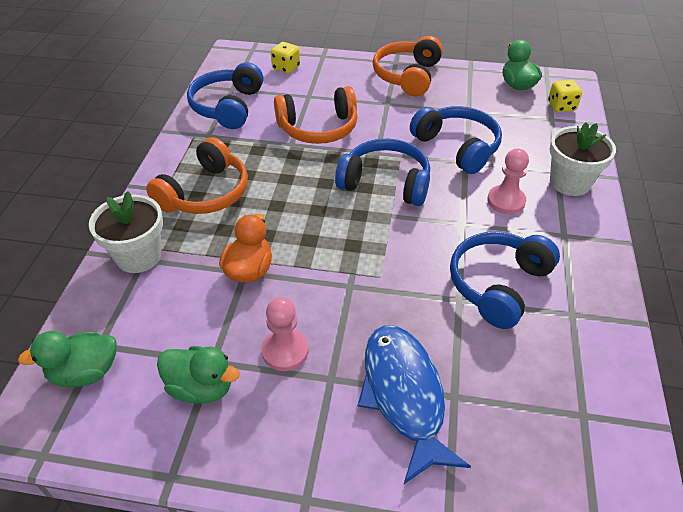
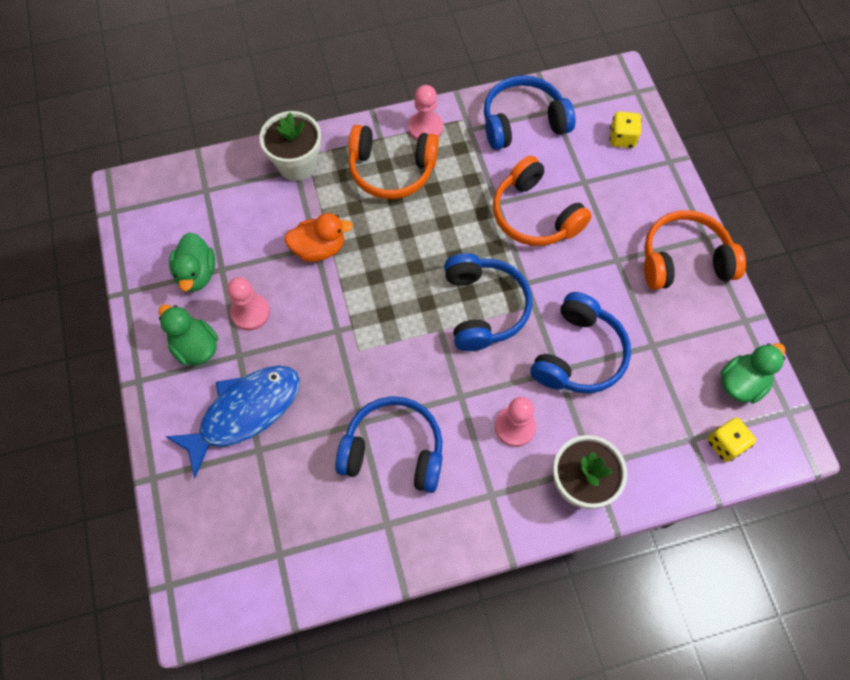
camera: 65 degrees right, 20 degrees up
(85, 372) = (180, 196): green duck -> green duck (195, 347)
(181, 159) = (425, 128): none -> pink pawn

